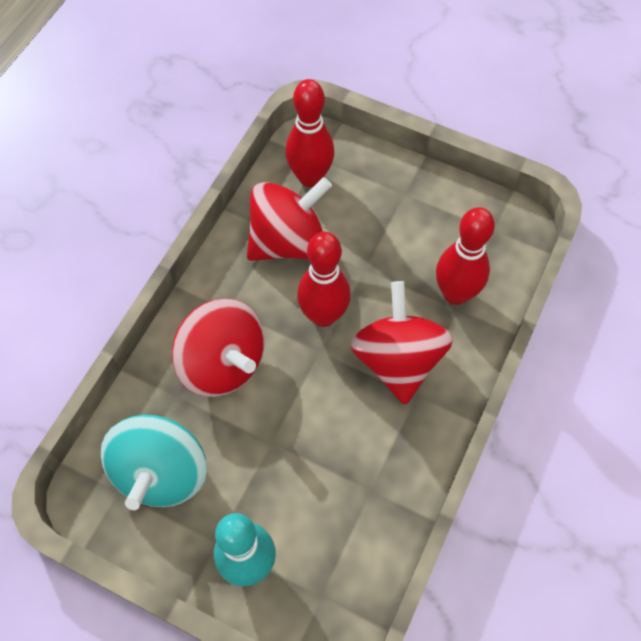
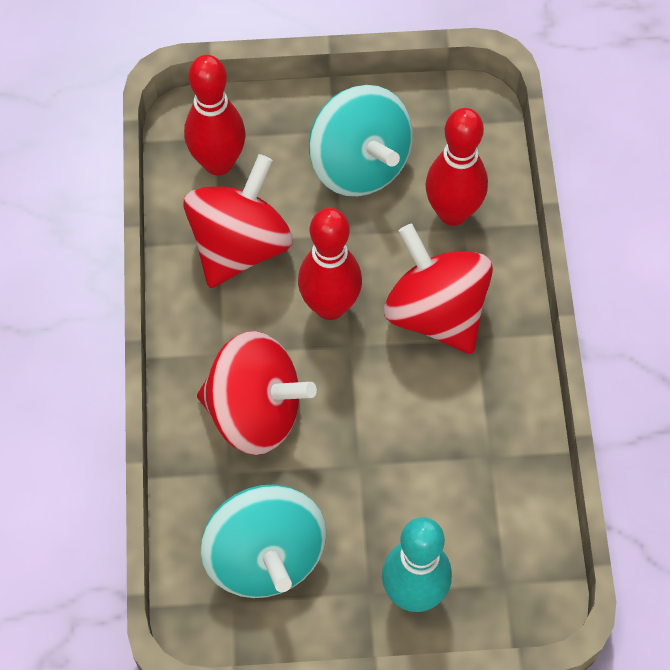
camera: 30 degrees left, 0 degrees up
(408, 226) = (359, 165): none -> turquoise spinning top

